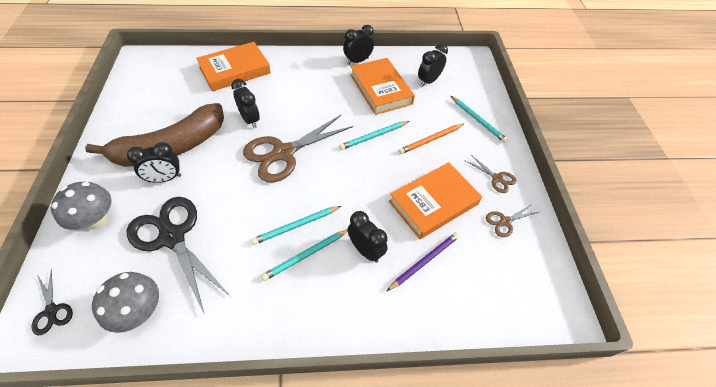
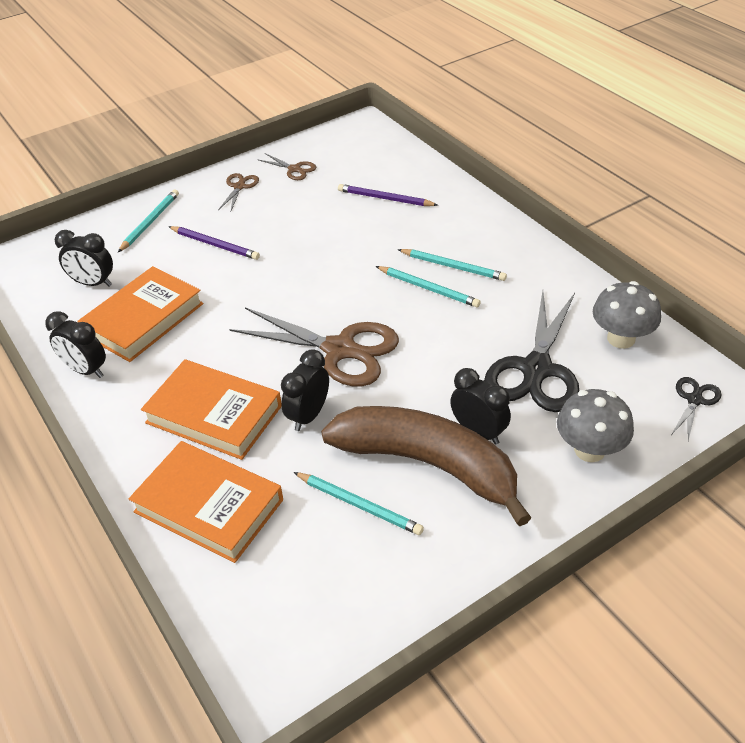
camera: 115 degrees left, 10 degrees down
(365, 250) = (409, 234): black clock -> none
(374, 136) = (245, 289): turquoise pencil -> turquoise pencil (359, 505)
(431, 140) = (215, 245): orange pencil -> purple pencil
(433, 203) = (310, 214): orange book -> orange book (214, 414)

